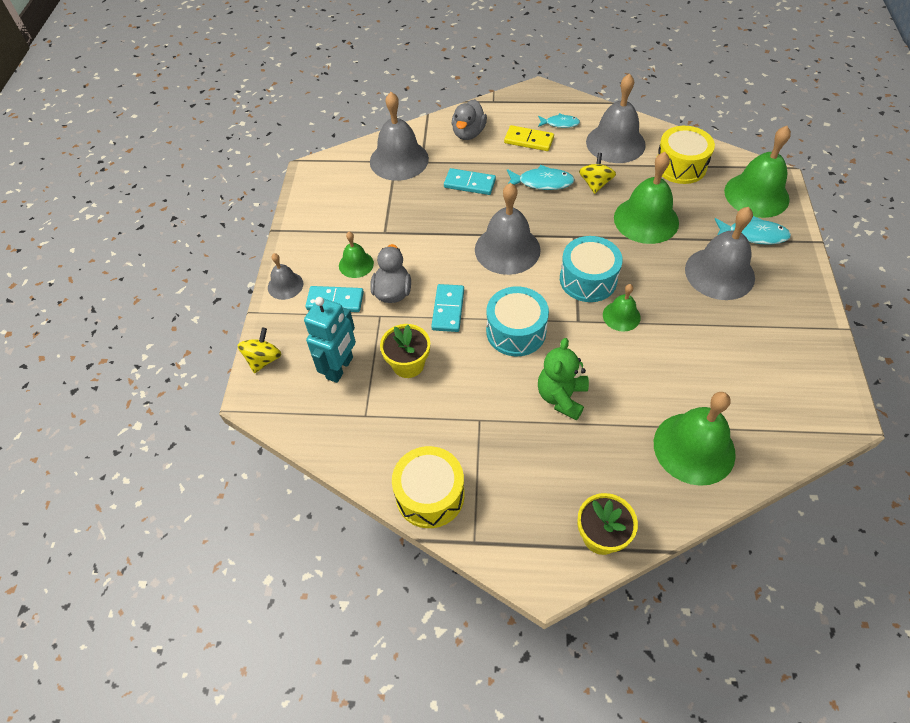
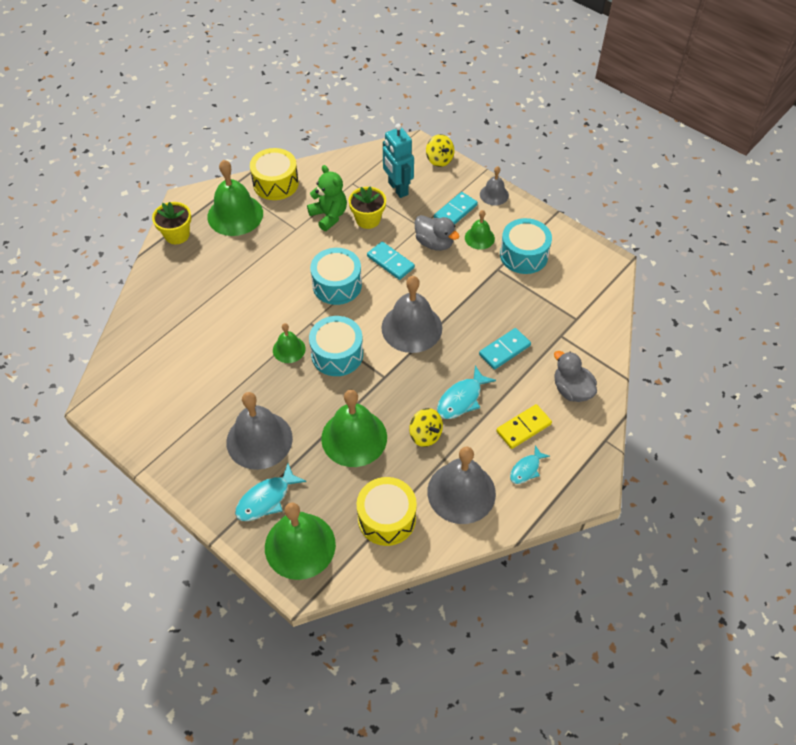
camera: 125 degrees right, 0 degrees up
(351, 224) = (524, 255): none -> turquoise drum
(399, 160) = (576, 322): grey bell -> none
(561, 397) = (268, 275): green teddy bear -> green teddy bear (329, 216)
(694, 448) = (169, 311): green bell -> green bell (235, 215)

